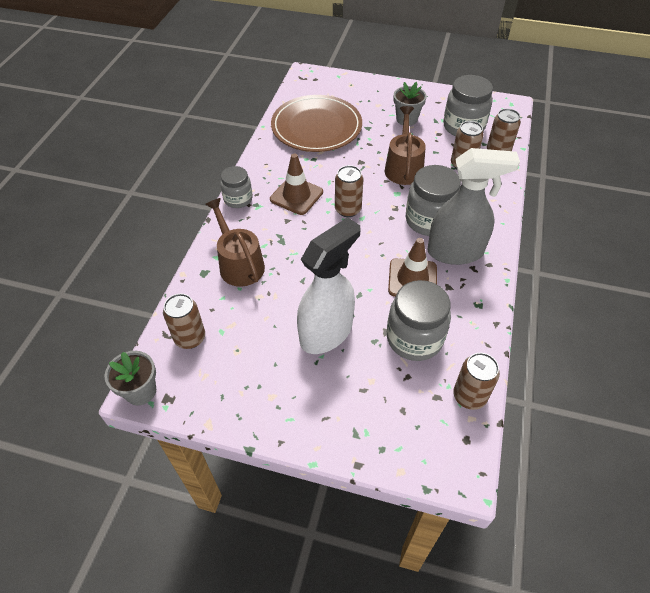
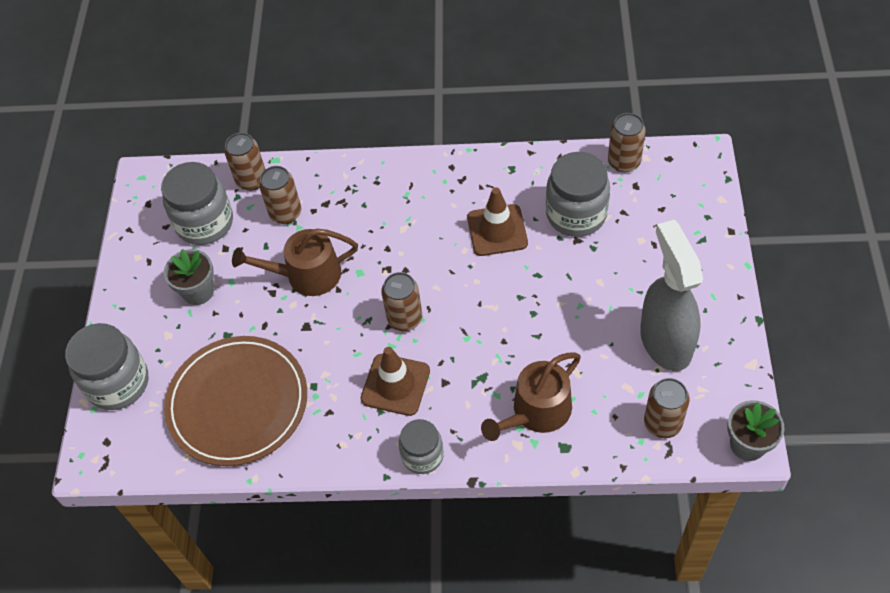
camera: 100 degrees left, 5 degrees up
(326, 332) = (600, 292): white spray bottle -> none
(429, 220) = (399, 231): grey jar -> grey jar (118, 383)
(455, 252) = (443, 198): grey spray bottle -> grey spray bottle (665, 341)

